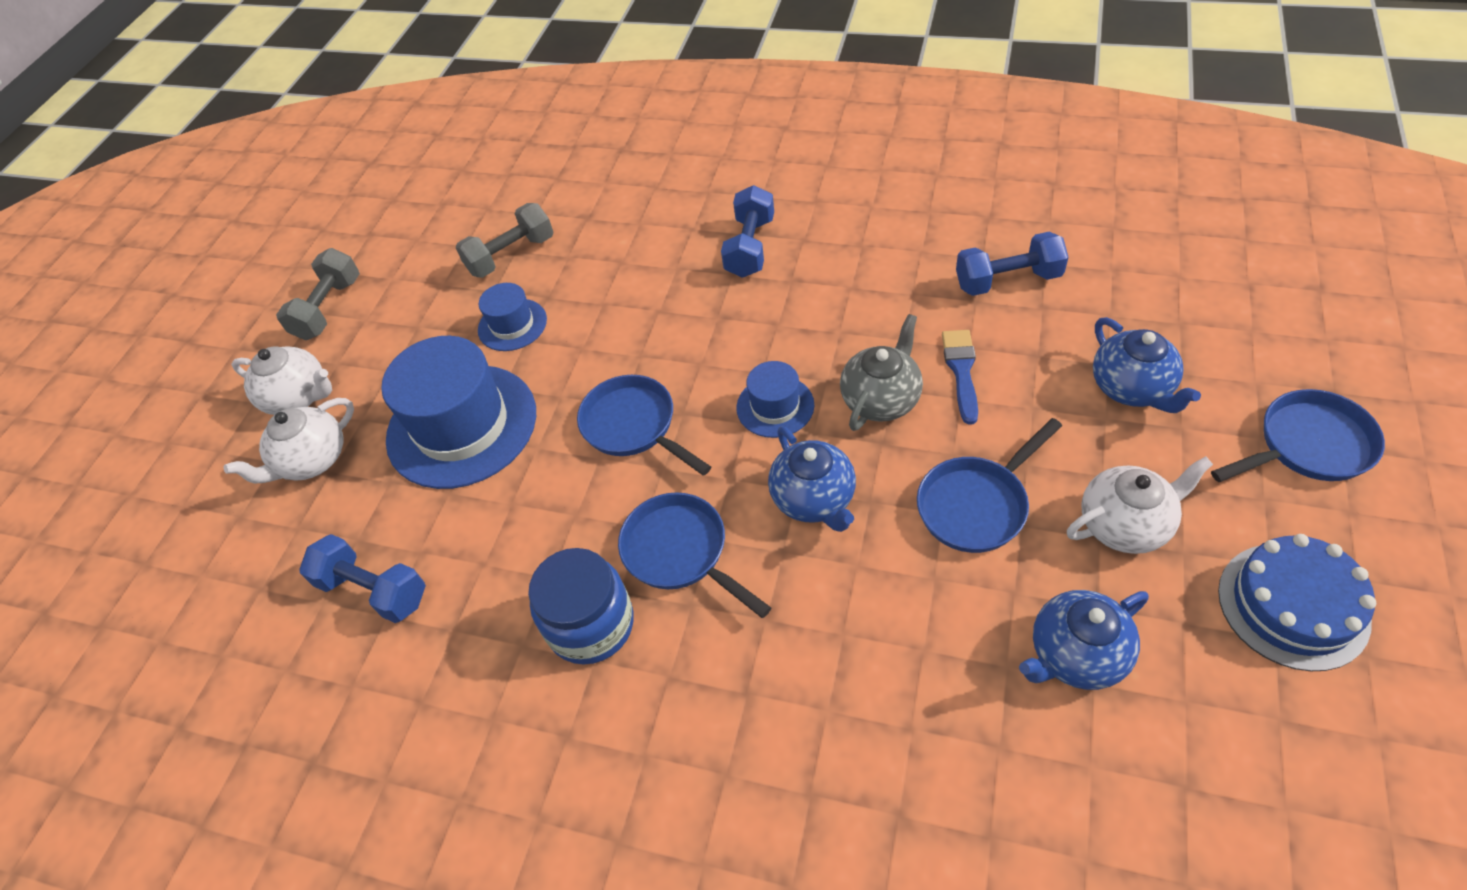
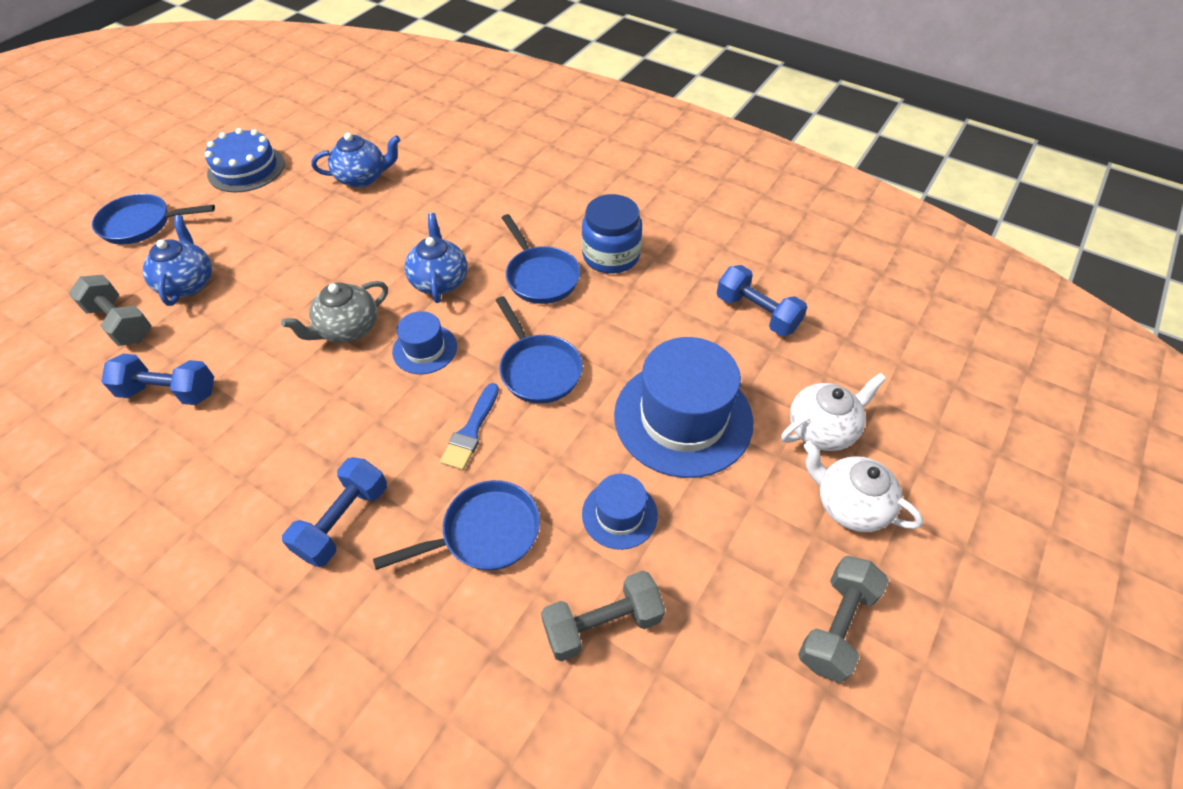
camera: 170 degrees left, 0 degrees up
(961, 371) = (277, 331): blue brush -> blue brush (471, 431)
(976, 505) = (347, 249): blue pan -> blue pan (485, 533)
(1125, 524) = (280, 218): white teapot -> none
(1147, 321) = (121, 323): none -> grey dumbbell

